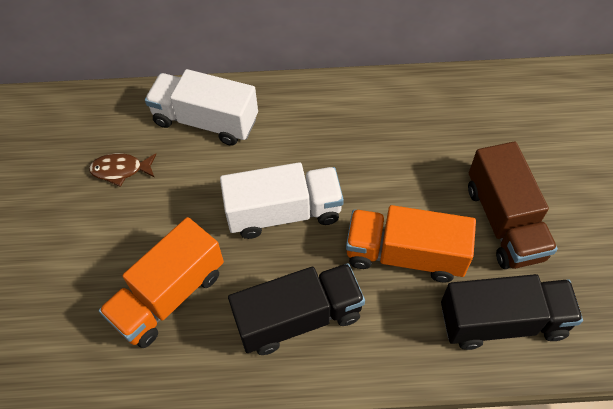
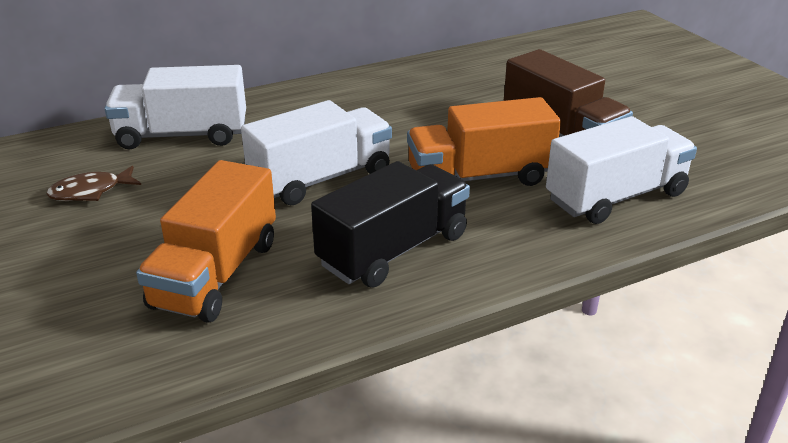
camera: 25 degrees left, 25 degrees down
(502, 322) = (616, 197): black truck -> white truck

